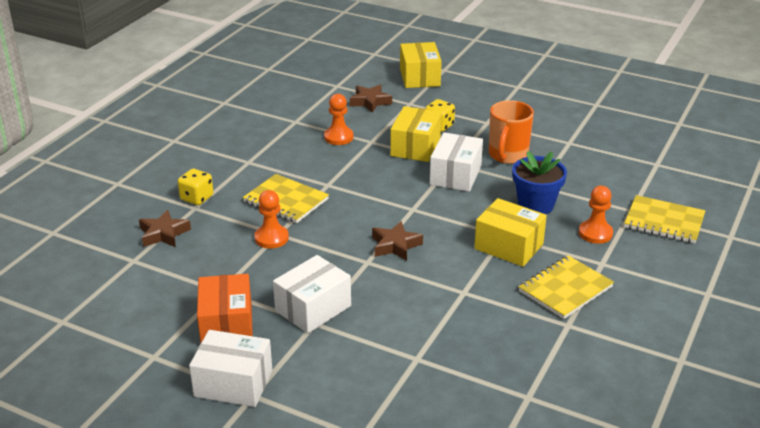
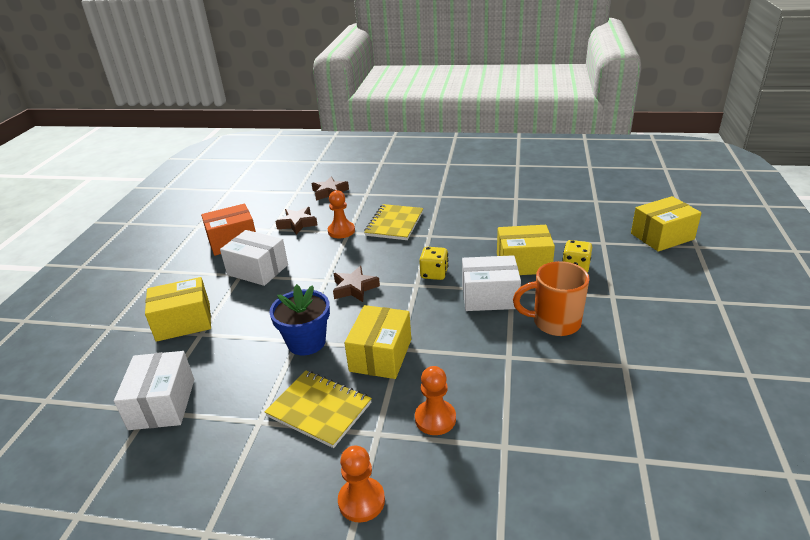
camera: 75 degrees right, 0 degrees up
(197, 198) = (378, 191): yellow dice -> yellow dice (434, 274)
(233, 383) = (170, 260): white box -> white box (162, 404)
(338, 137) = (507, 222): orange pawn -> orange pawn (361, 501)
(370, 102) = (584, 222): brown star -> brown star (297, 224)
(387, 371) = (183, 322): none -> yellow box
(535, 205) = (467, 361): blue flower pot -> blue flower pot (306, 342)
(664, 221) = (495, 484): yellow notebook -> none

